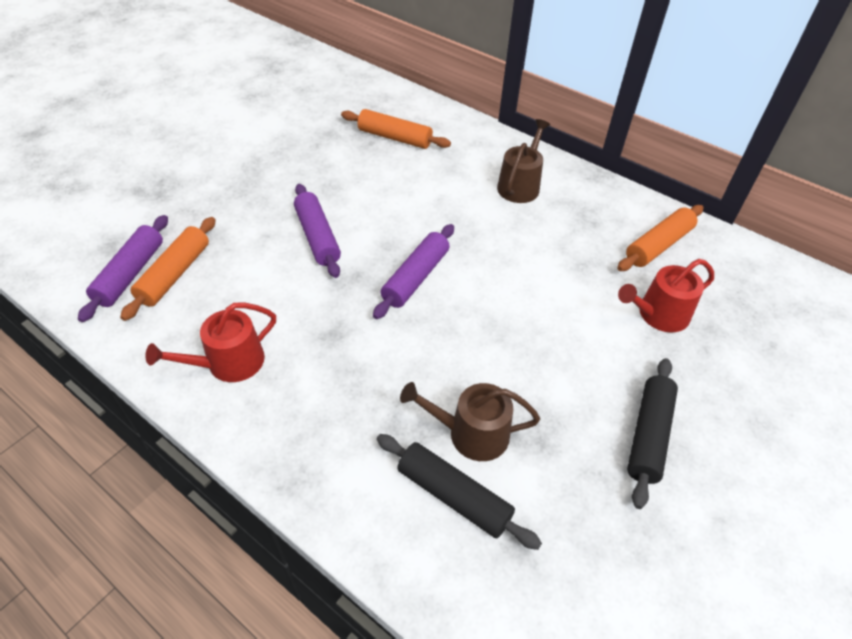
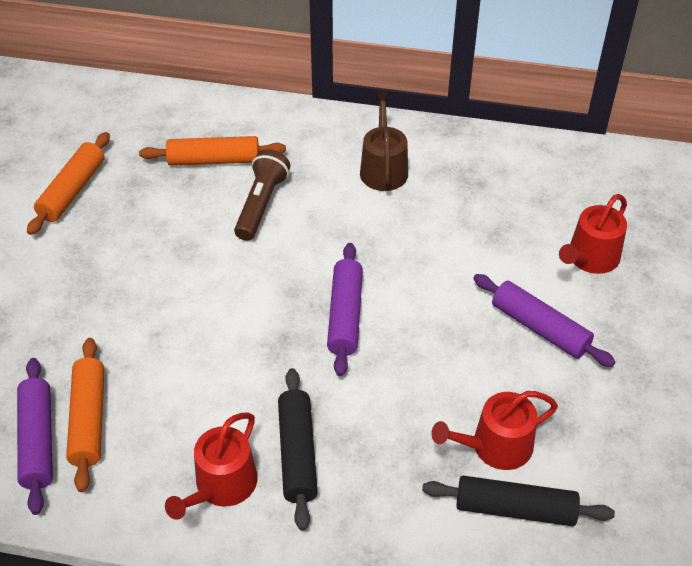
camera: 25 degrees left, 0 degrees up
(317, 237) = (213, 312): purple rolling pin -> purple rolling pin (540, 328)
(408, 178) = (261, 204): none -> brown flashlight
(471, 433) = (495, 446): brown watering can -> red watering can
(648, 435) = (642, 378): black rolling pin -> black rolling pin (297, 453)
(658, 245) = (552, 184): orange rolling pin -> orange rolling pin (72, 190)

